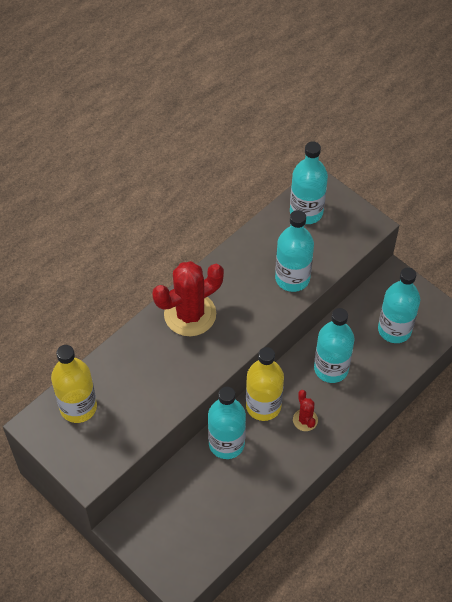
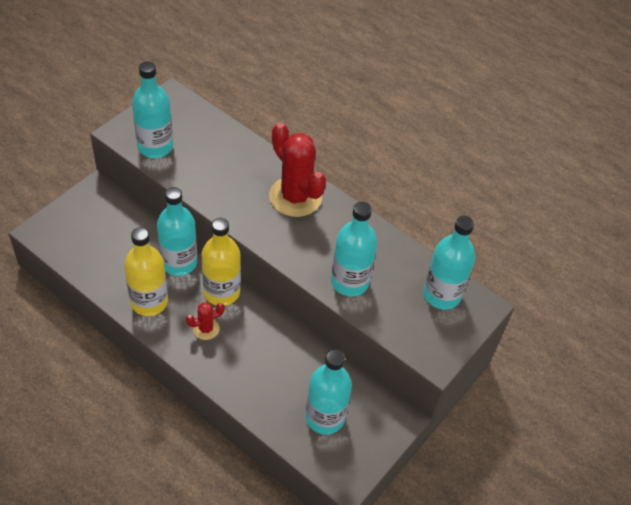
camera: 80 degrees right, 5 degrees down
(78, 407) = (189, 122): yellow bottle -> yellow bottle (149, 302)
(331, 368) = (269, 353): turquoise bottle -> turquoise bottle (155, 147)

